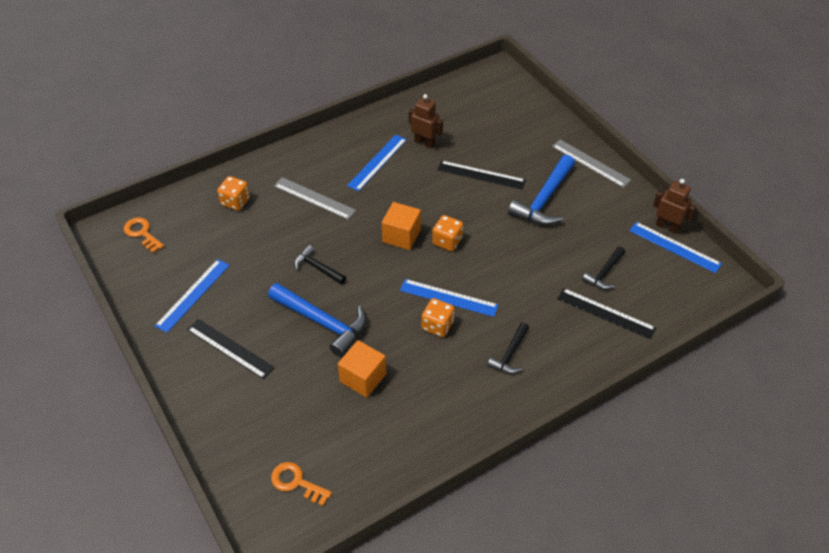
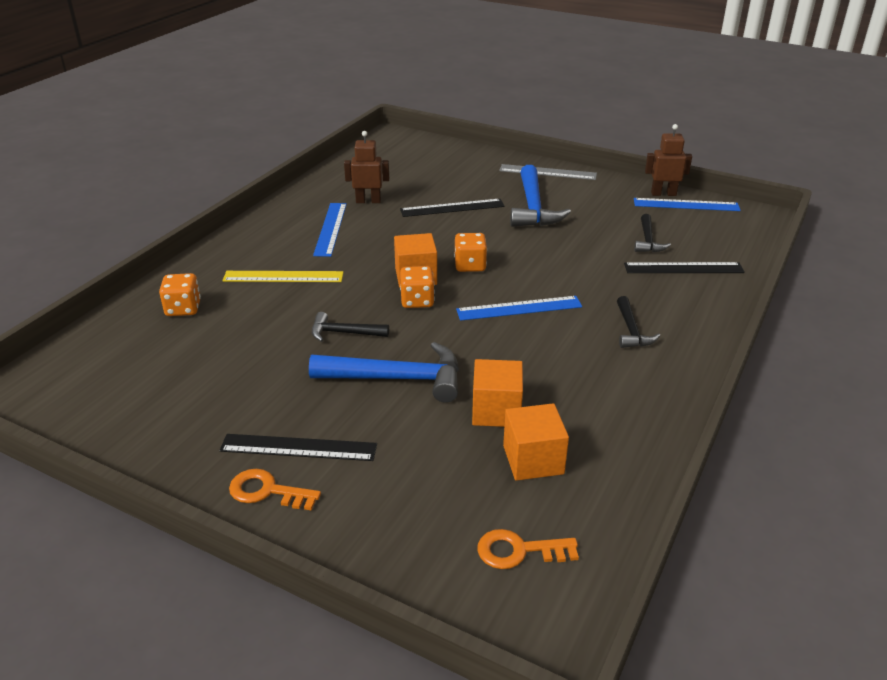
camera: 30 degrees left, 15 degrees down
(142, 233) = (71, 377): orange key -> orange key (267, 491)
(193, 295) = (198, 413): blue ruler -> none
(314, 198) = (283, 276): grey ruler -> yellow ruler
(355, 426) = (533, 460): none -> orange cube
(437, 325) = (531, 334): orange dice -> orange dice (417, 301)

